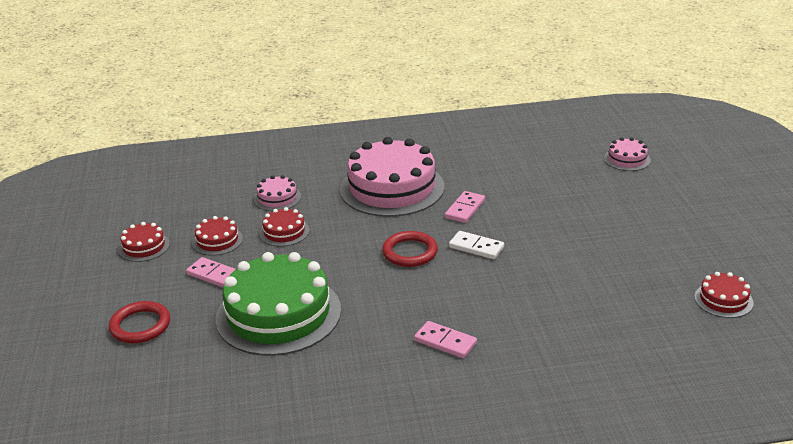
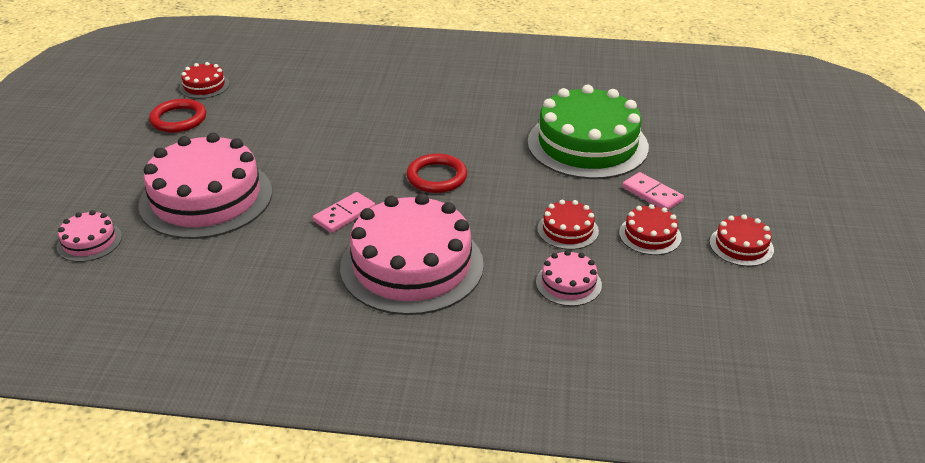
camera: 165 degrees left, 5 degrees up
(140, 325) = (722, 159): red ring -> red ring (178, 119)
(445, 342) = (450, 98): pink domino -> none
(476, 247) = (366, 168): white domino -> none
(583, 199) = (206, 198): none -> pink cake

